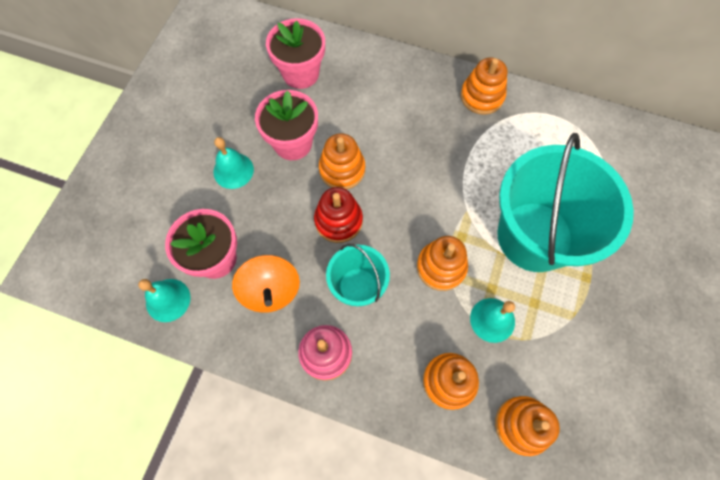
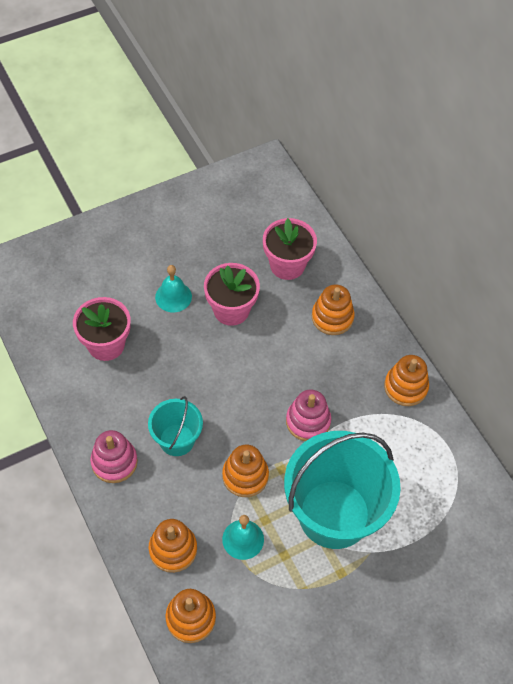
camera: 40 degrees right, 10 degrees down
(168, 300) = (53, 346): turquoise bell -> none
(270, 290) = (119, 394): orange spinning top -> none
(338, 221) = (208, 387): red stacking toy -> none
(342, 169) = (246, 355): orange stacking toy -> orange stacking toy (332, 317)
(442, 182) = (308, 421): none -> pink stacking toy

